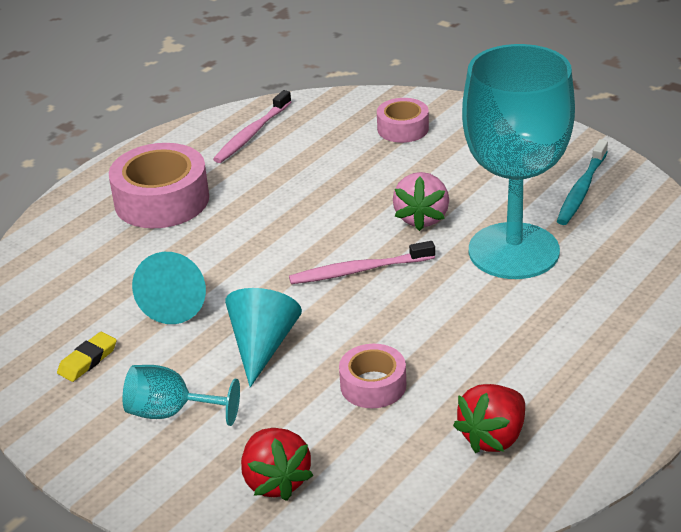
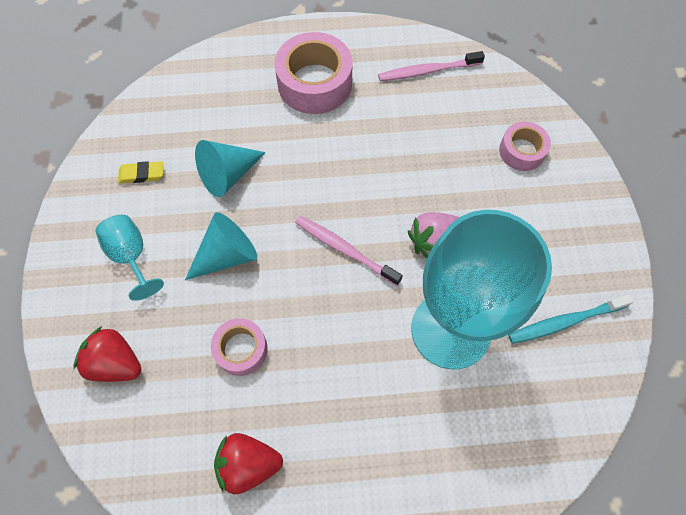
camera: 45 degrees right, 30 degrees up
(276, 481) = (116, 363): red strawberry -> red strawberry turned 90 degrees clockwise

